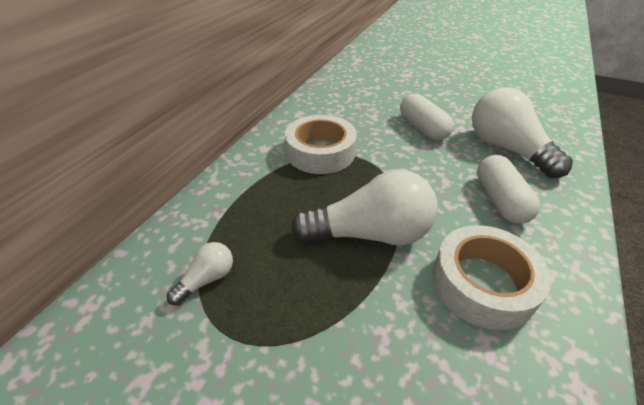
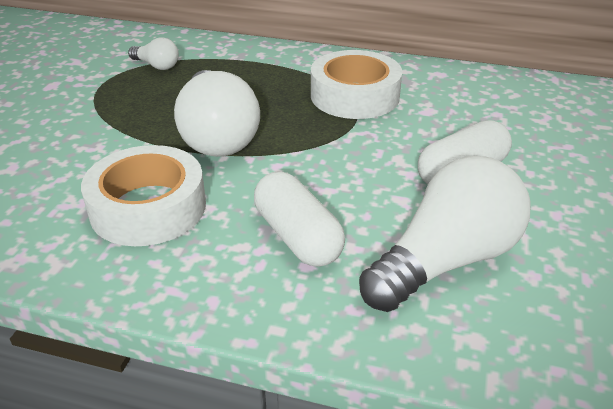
camera: 80 degrees right, 5 degrees down
(500, 200) = (297, 237): white capsule -> white capsule turned 75 degrees clockwise

